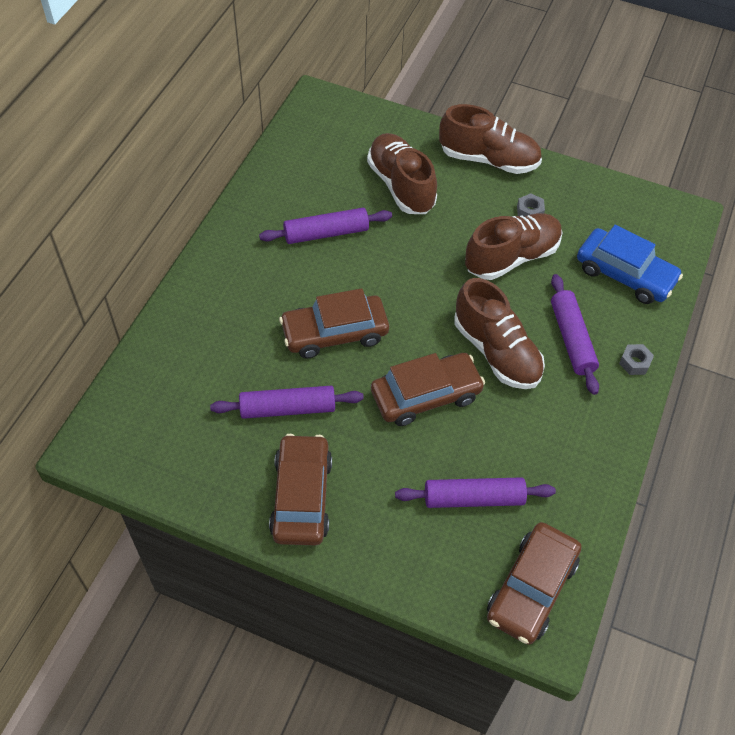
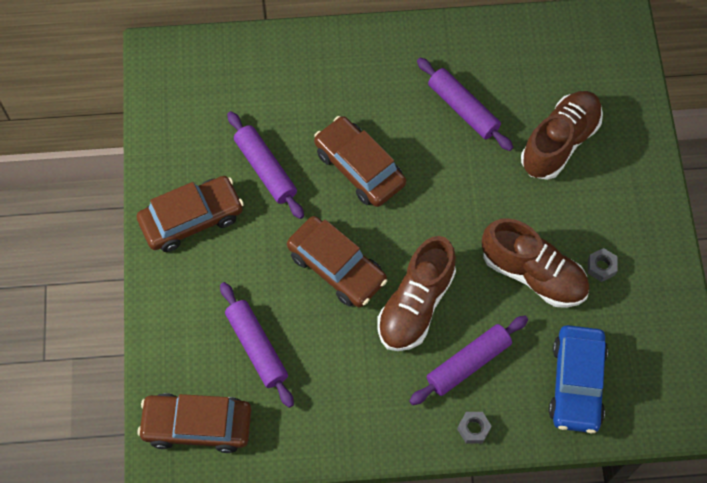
camera: 65 degrees right, 10 degrees up
(488, 159) = (645, 203): brown shoe -> none

